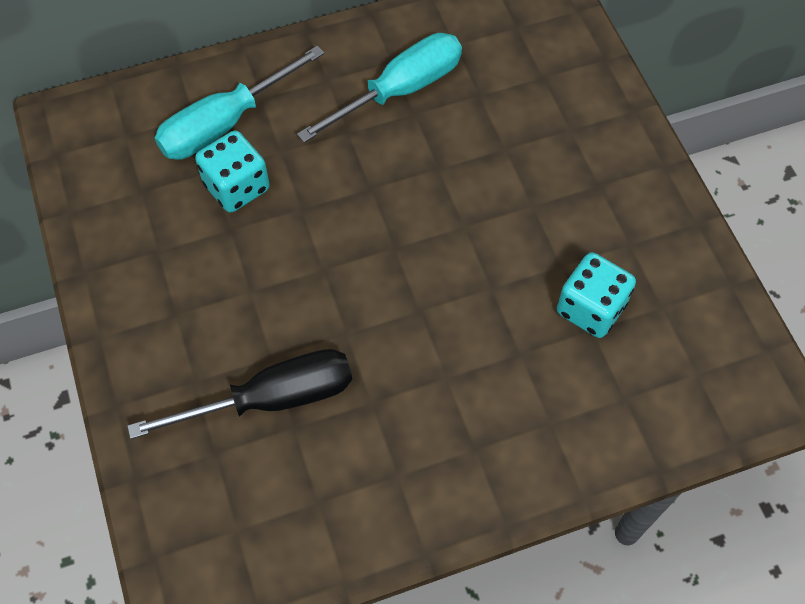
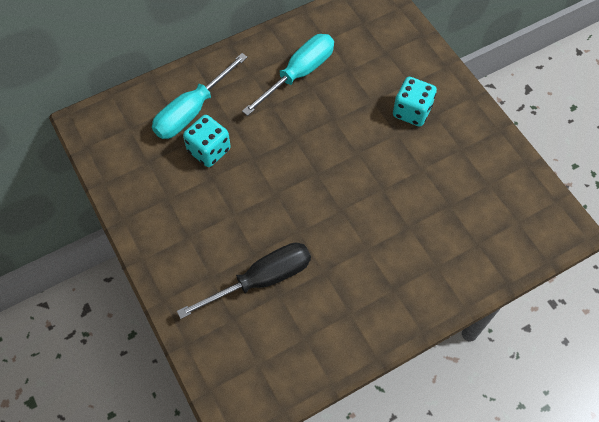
camera: 10 degrees left, 0 degrees up
(590, 308) = (446, 192): turquoise dice -> turquoise dice (412, 111)

